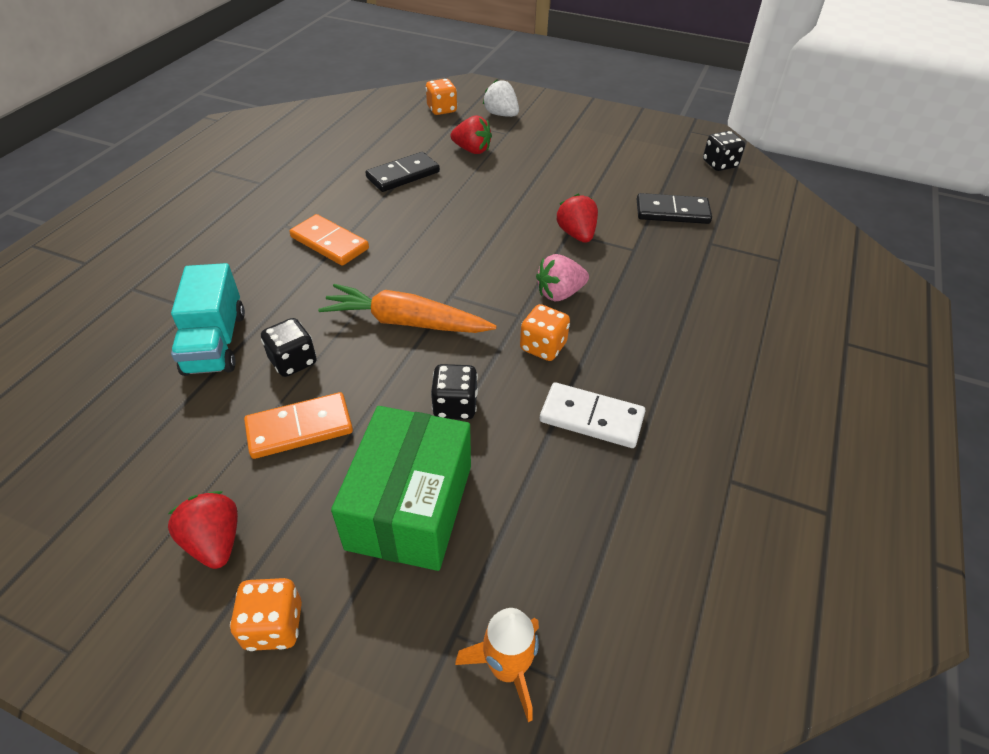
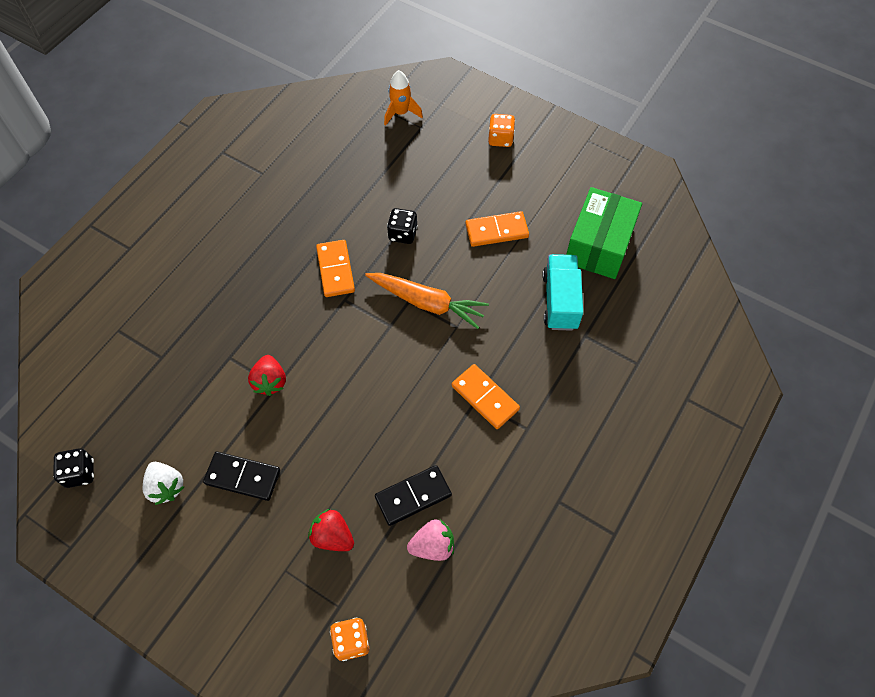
camera: 170 degrees left, 15 degrees up
(215, 542) = (534, 176): red strawberry -> none
(293, 361) = (505, 279): black dice -> none
(410, 506) = (435, 181): green box -> green box (599, 245)
(501, 115) = (279, 617): white strawberry -> white strawberry (166, 487)
(543, 347) = (335, 270): orange dice -> orange domino
(559, 293) = (308, 316): pink strawberry -> pink strawberry (433, 546)
(591, 418) = (323, 216): white domino -> none
(672, 212) = (171, 401): black domino -> black domino (243, 477)

